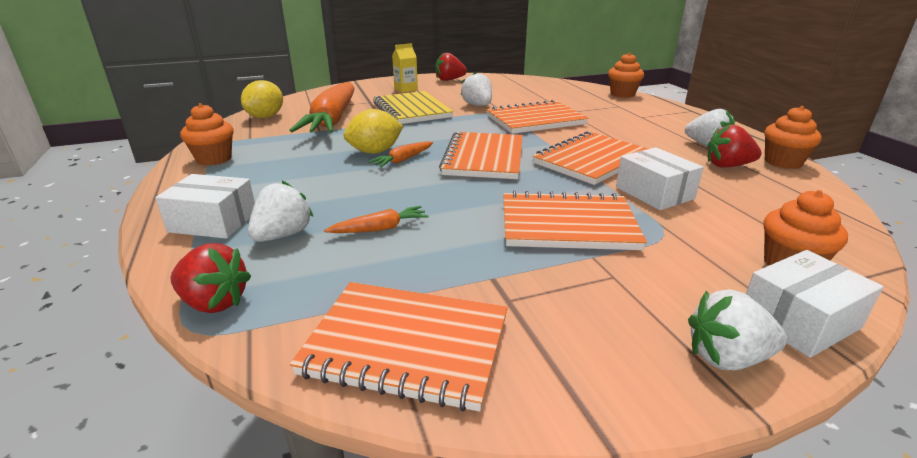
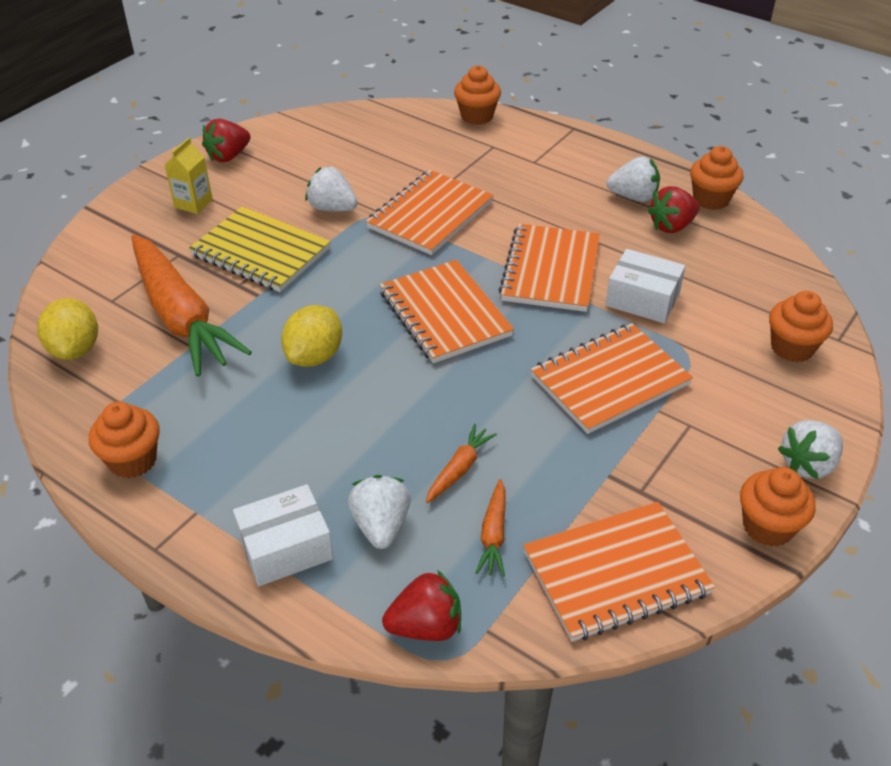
camera: 35 degrees left, 15 degrees up
(403, 160) = (363, 356): orange carrot -> orange carrot (493, 534)
(617, 388) = (767, 527): none -> orange cupcake
(799, 320) = (827, 406): white box -> none

